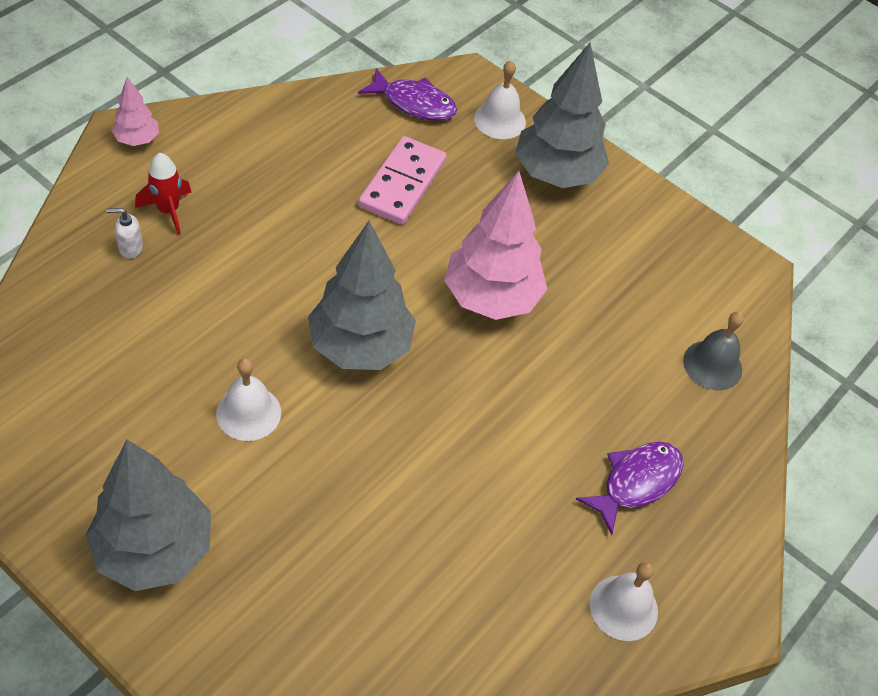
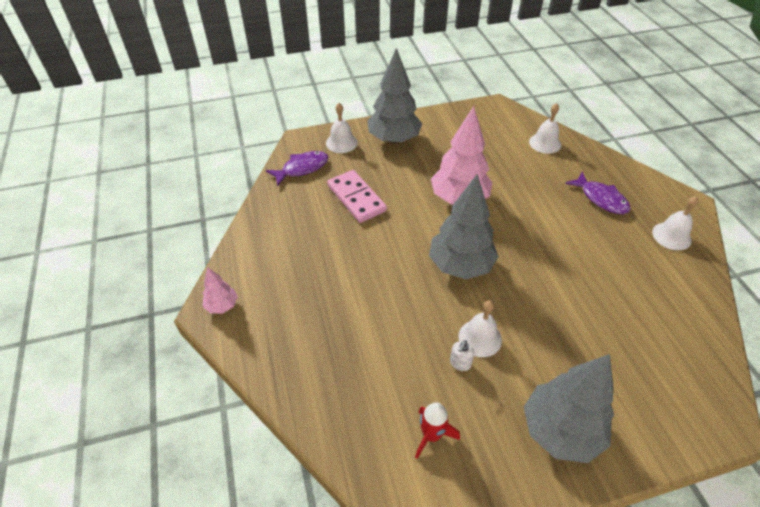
camera: 50 degrees left, 5 degrees down
(130, 248) = (312, 347): white soap dispenser -> white soap dispenser (460, 363)
(168, 210) = (295, 314): red rocket -> red rocket (431, 435)
(636, 482) = (601, 199): purple fish -> purple fish turned 150 degrees clockwise
(712, 365) = (545, 143): grey bell -> white bell

